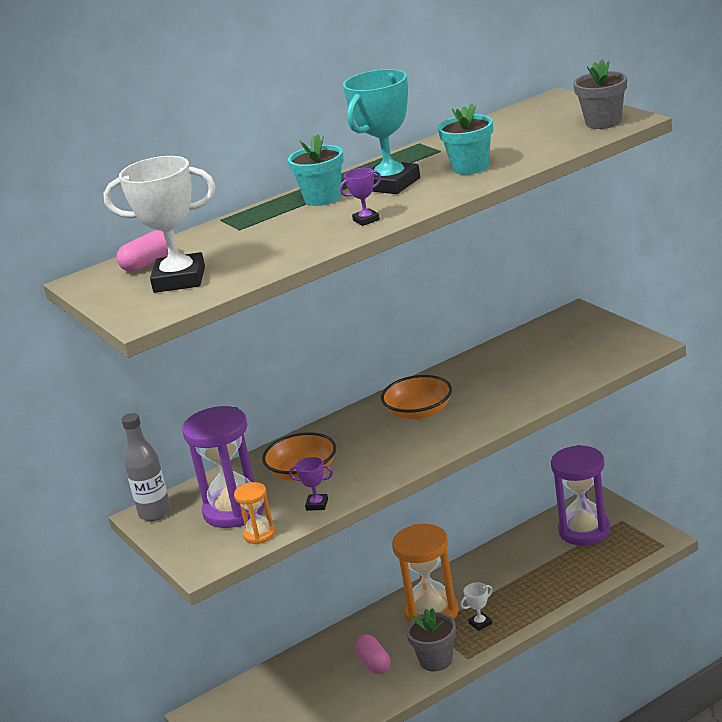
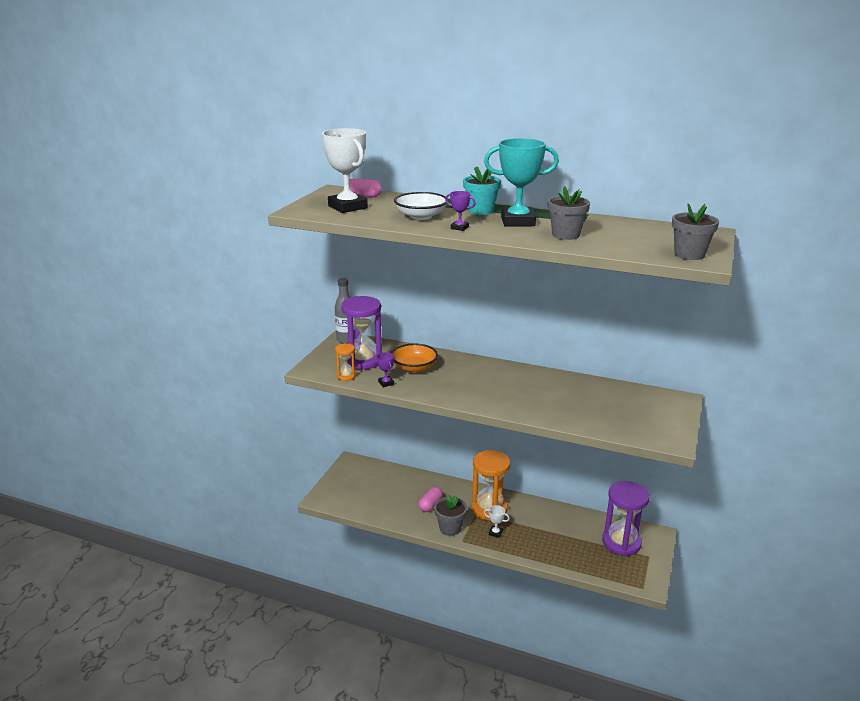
camera: 50 degrees right, 0 degrees up
(290, 237) = (421, 216): none -> white bowl
(419, 412) = (506, 382): orange bowl -> none
(470, 167) = (566, 235): turquoise flower pot -> grey flower pot

